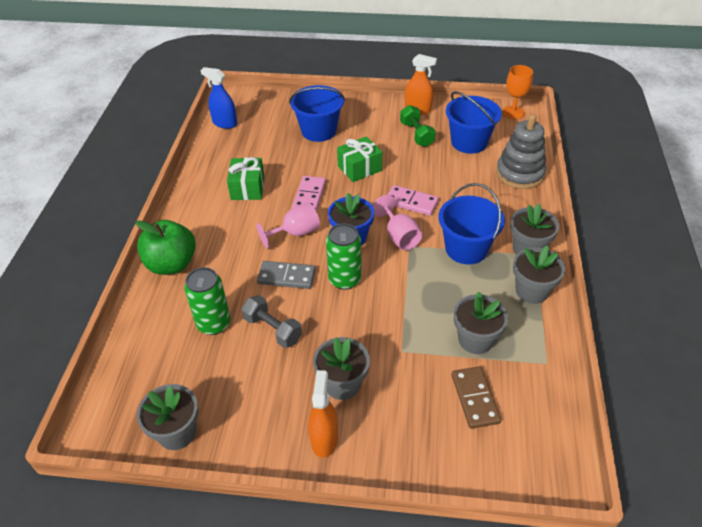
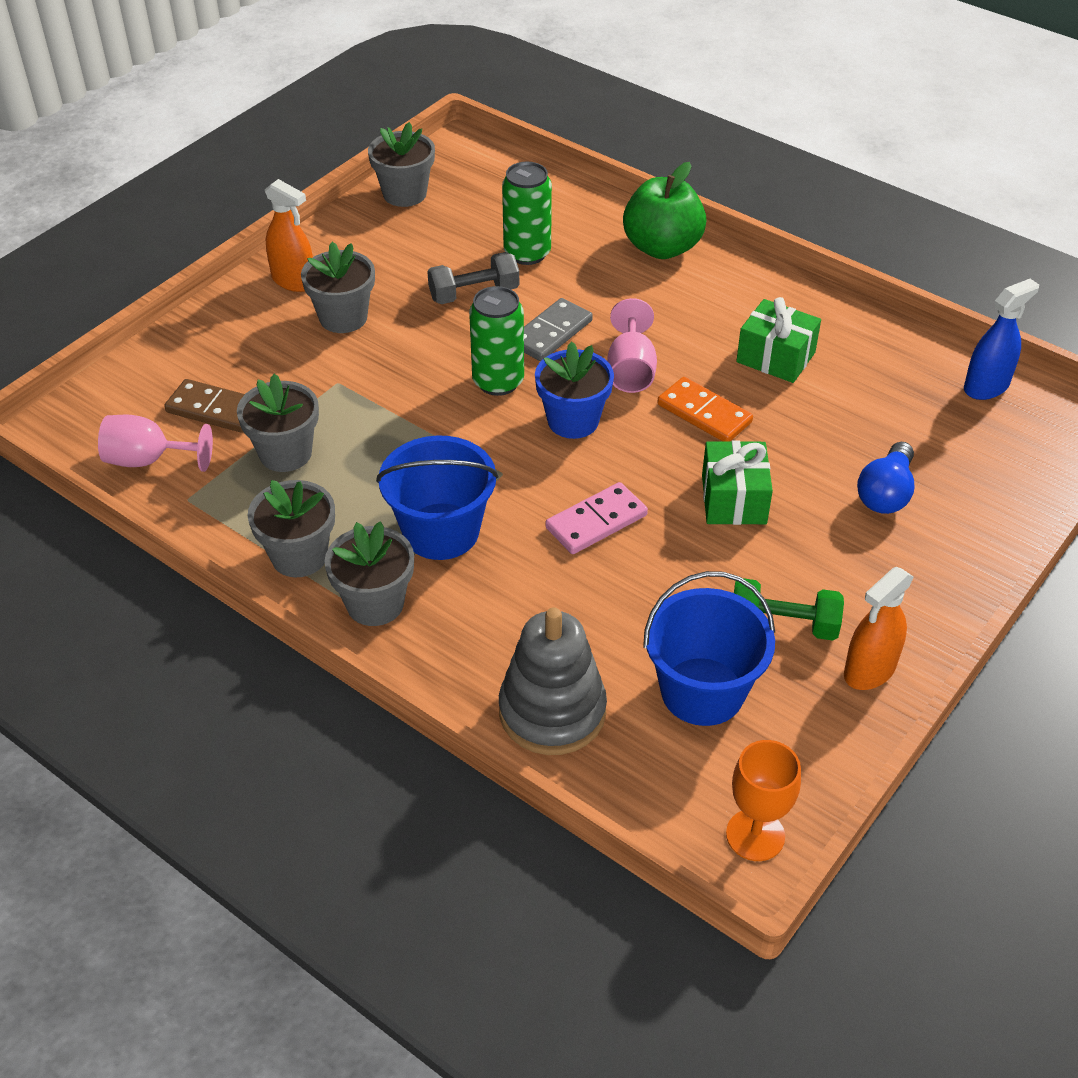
camera: 120 degrees right, 0 degrees up
(309, 196) = (704, 413): pink domino -> orange domino
(319, 131) = (885, 493): blue bucket -> blue light bulb
(399, 236) = (531, 471): pink goblet -> pink goblet (148, 460)

